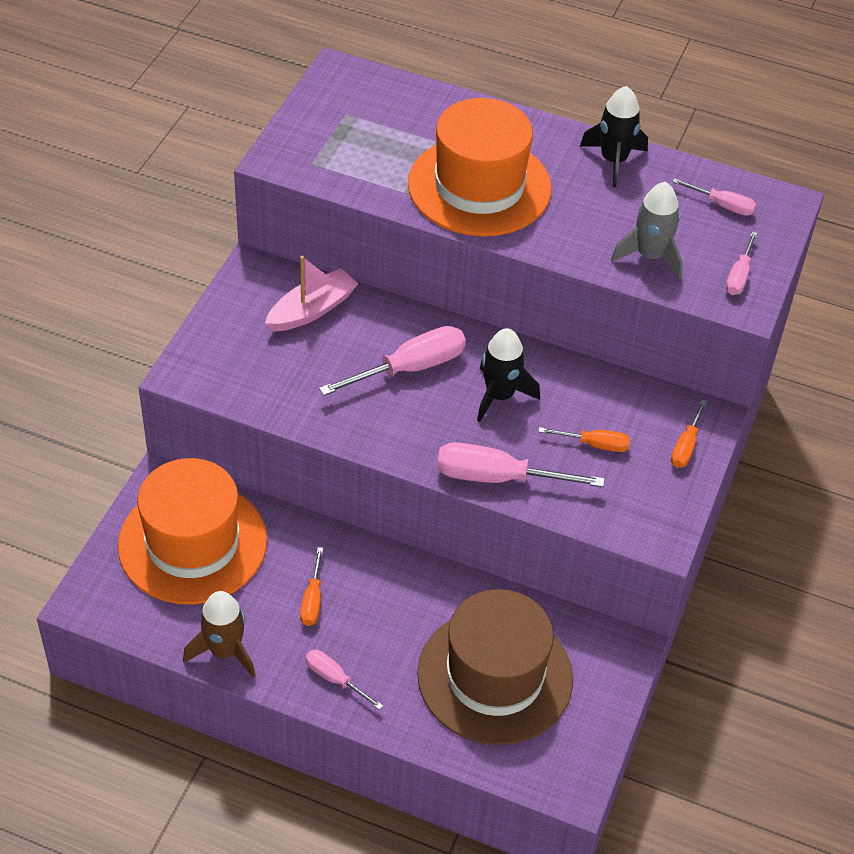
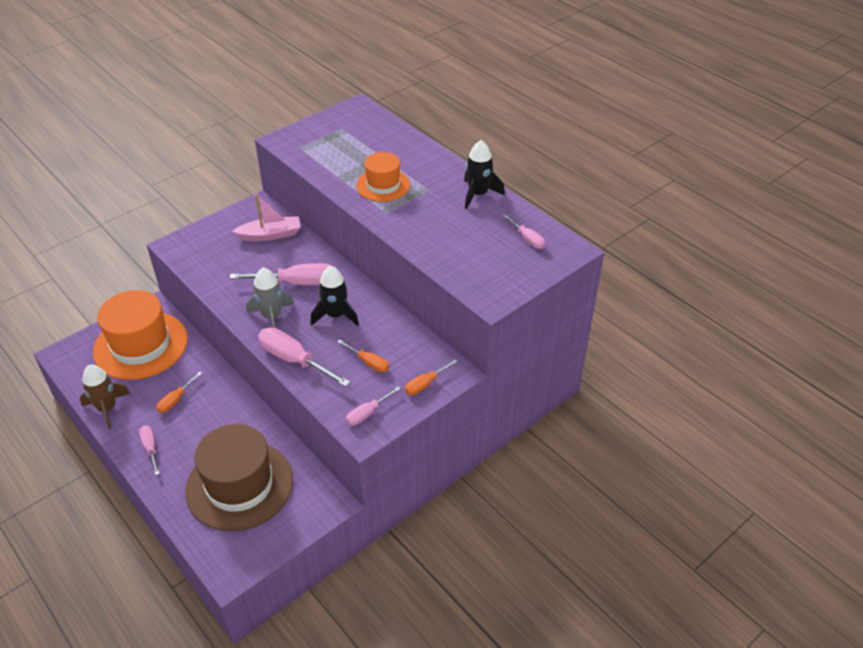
camera: 30 degrees right, 5 degrees down
(479, 186) = (383, 185): orange hat -> orange hat, size x0.57
(650, 256) = (454, 253): grey rocket -> grey rocket (272, 317)
(739, 276) = (502, 282): pink screwdriver -> pink screwdriver (367, 413)

